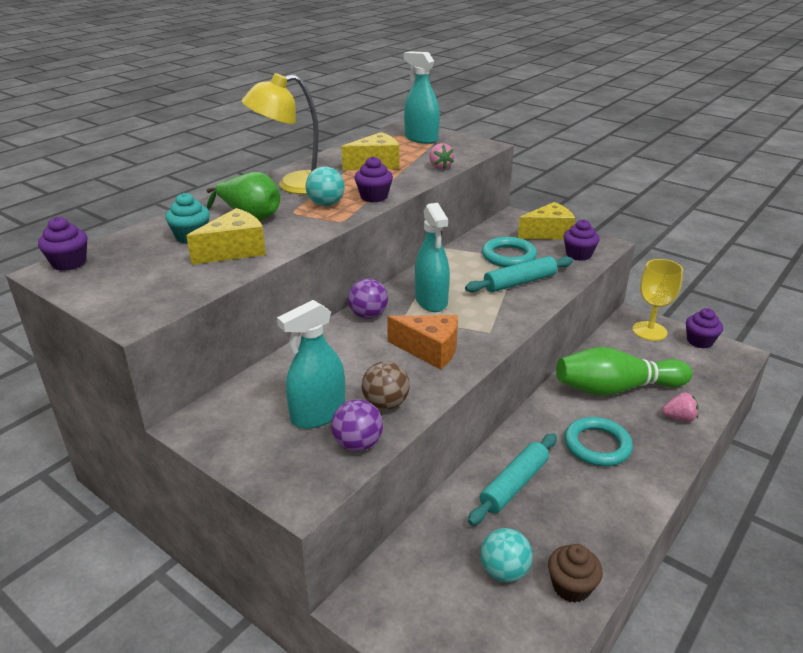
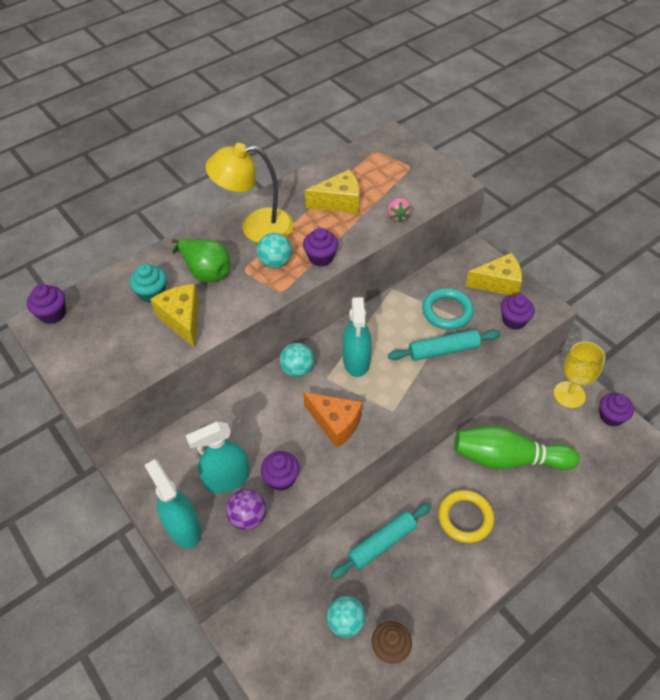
camera: 15 degrees right, 20 degrees up
(235, 250) = (182, 320): yellow cheese -> yellow cheese turned 90 degrees counterclockwise
(368, 315) = (297, 369): purple ball -> turquoise ball
(385, 404) = (281, 478): brown ball -> purple cupcake
(421, 139) = (397, 162): turquoise spray bottle -> turquoise spray bottle (183, 528)
(597, 445) = (465, 518): turquoise ring -> yellow ring
(679, 418) = (549, 503): pink strawberry -> none

